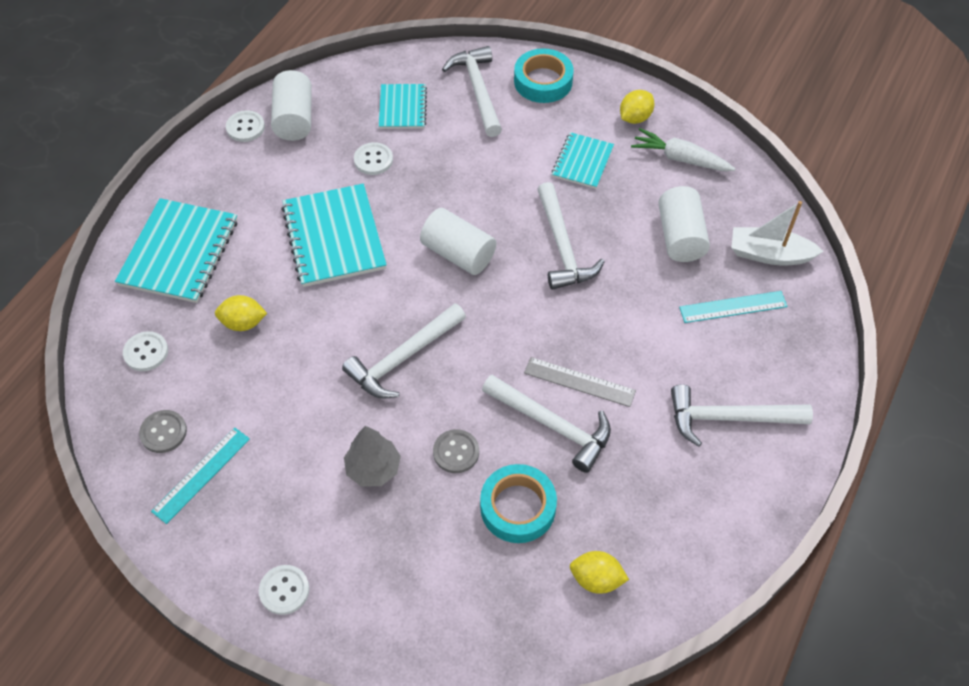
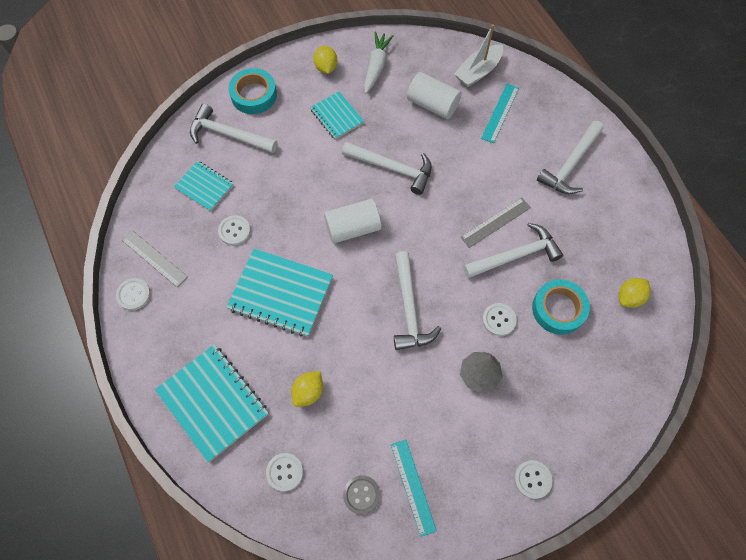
camera: 55 degrees left, 10 degrees up
(294, 119) = (154, 258): white cylinder -> grey ruler
(456, 452) = (499, 320): grey button -> white button
(680, 158) = (376, 66): white carrot -> white carrot turned 135 degrees clockwise

